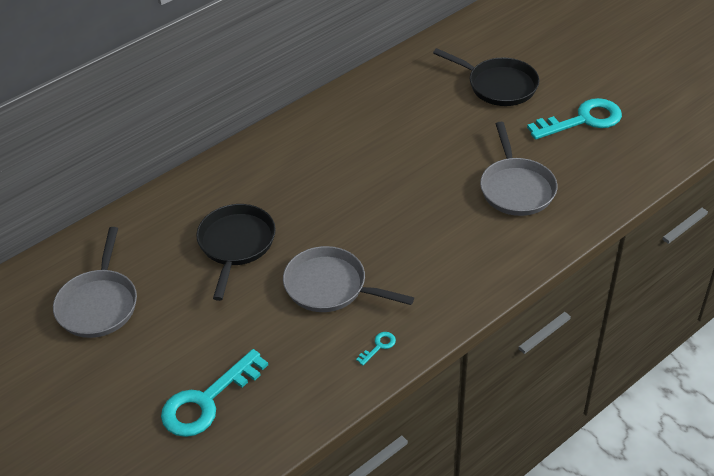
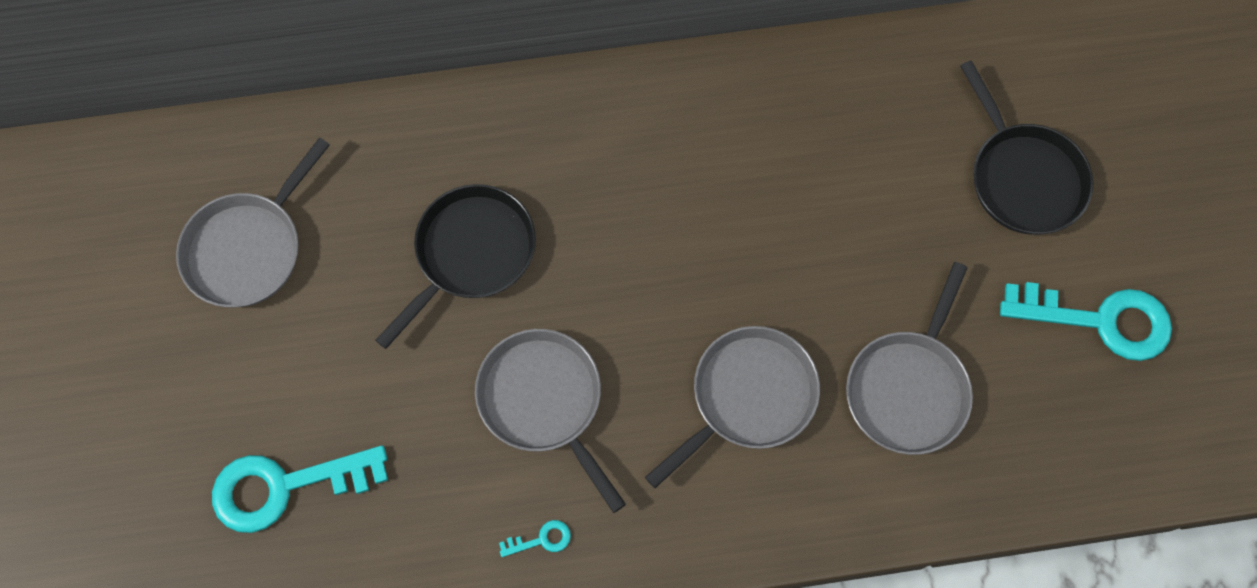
camera: 30 degrees right, 25 degrees up
(439, 231) = (748, 397): none -> grey pan

